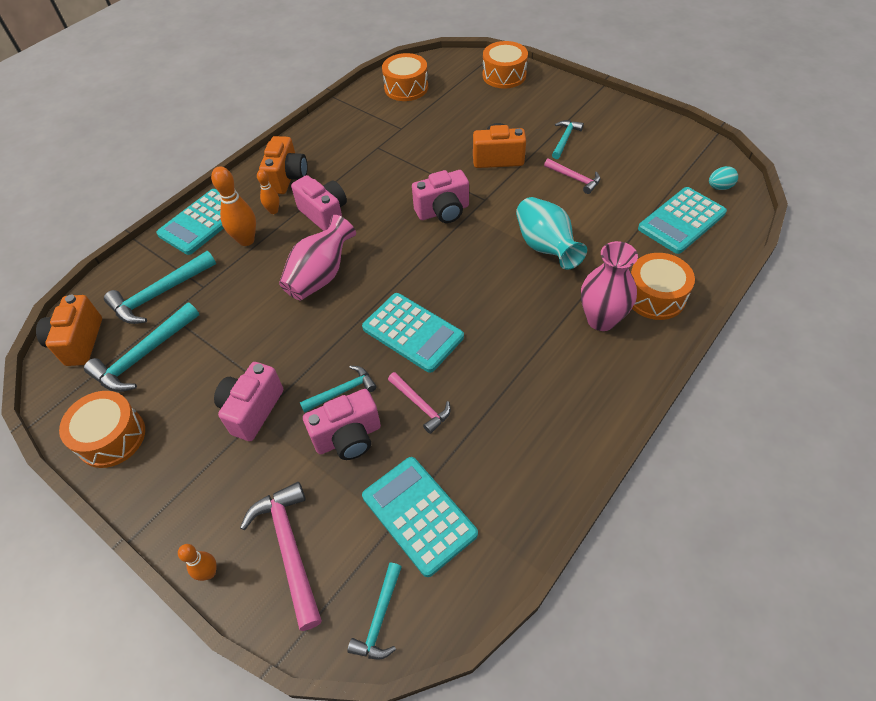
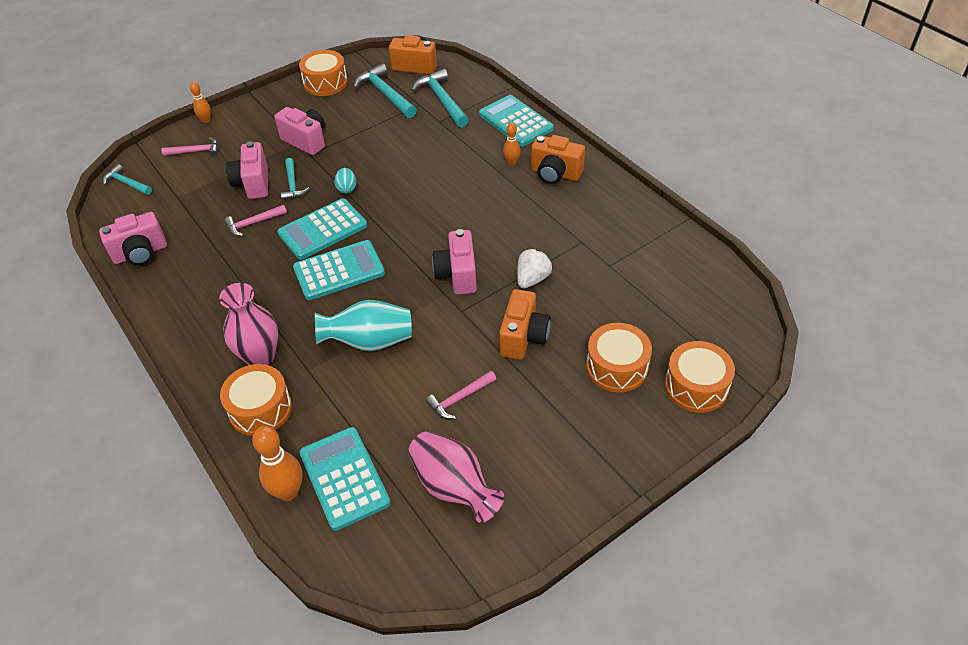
camera: 105 degrees right, 5 degrees down
(246, 240) = (480, 145): orange bowling pin -> orange bowling pin (288, 492)
(289, 549) = (195, 151): pink hammer -> pink hammer, size x0.61
(320, 276) = (415, 184): pink vase -> pink vase (454, 487)
(324, 214) = (491, 193): pink camera -> pink camera (141, 253)
(406, 88) = (691, 282): orange drum -> orange drum (617, 367)
(419, 515) = (173, 209): turquoise calculator -> turquoise calculator (339, 271)
(431, 166) = (532, 279): none -> white strawberry
(564, 139) = (534, 411): turquoise hammer -> none
(719, 187) = (378, 547): turquoise egg -> turquoise egg (347, 188)

